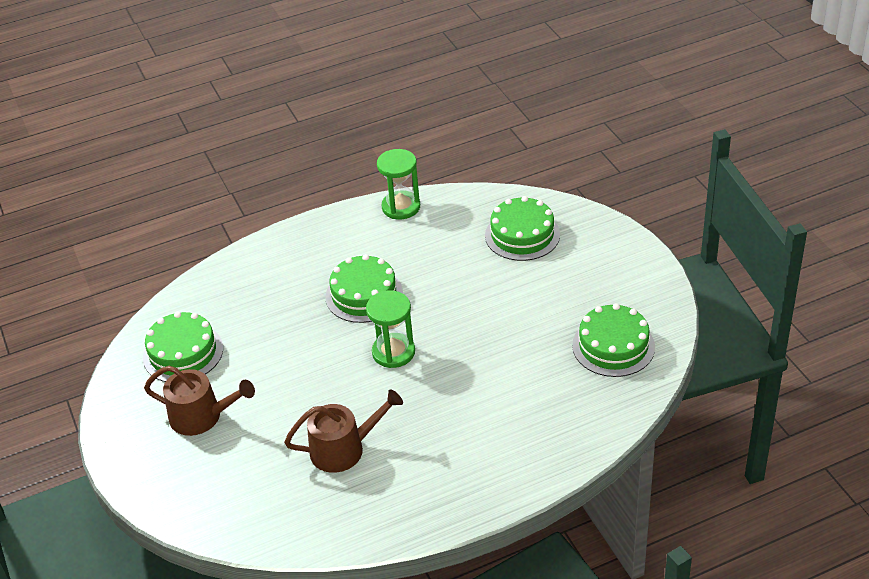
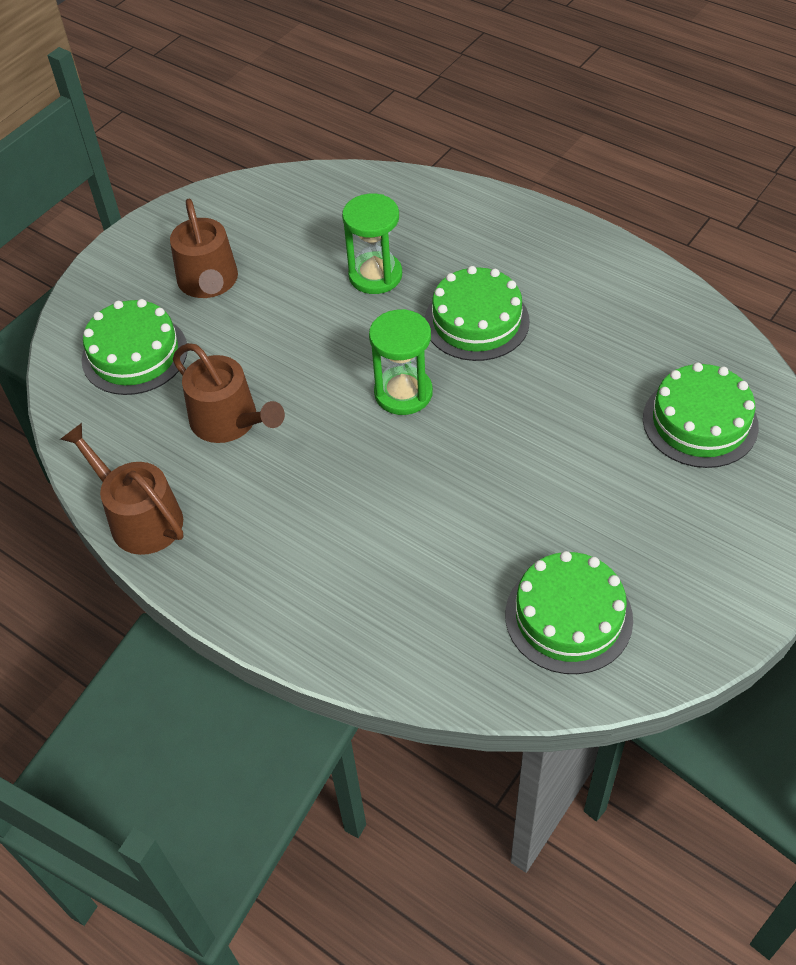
camera: 60 degrees right, 10 degrees up
(183, 353) = (287, 222): green cake -> green cake (134, 354)
(390, 526) = (140, 518): none -> brown watering can
(401, 207) = (649, 281): green hourglass -> green hourglass (375, 275)

